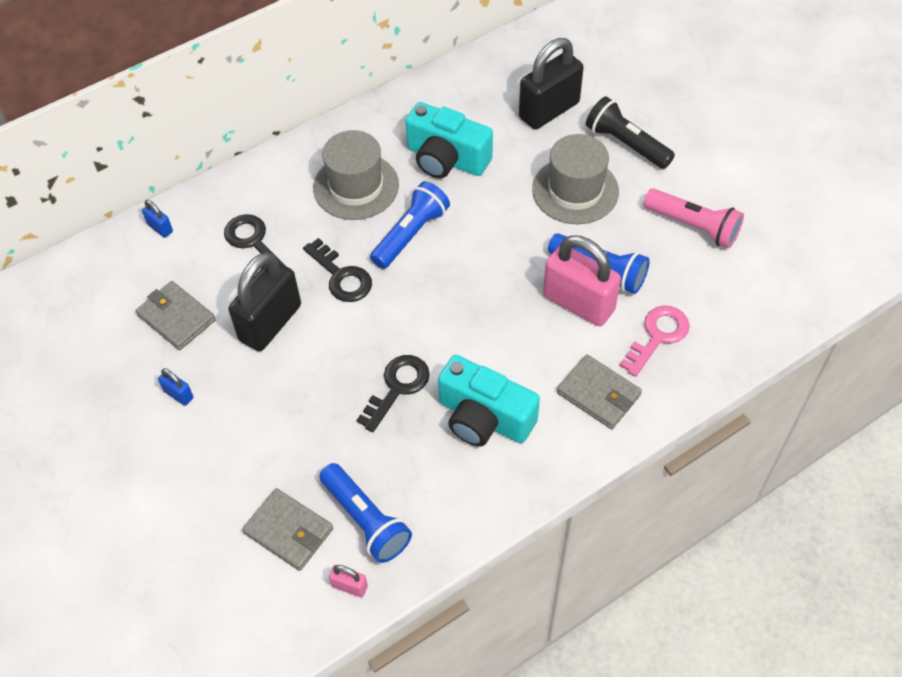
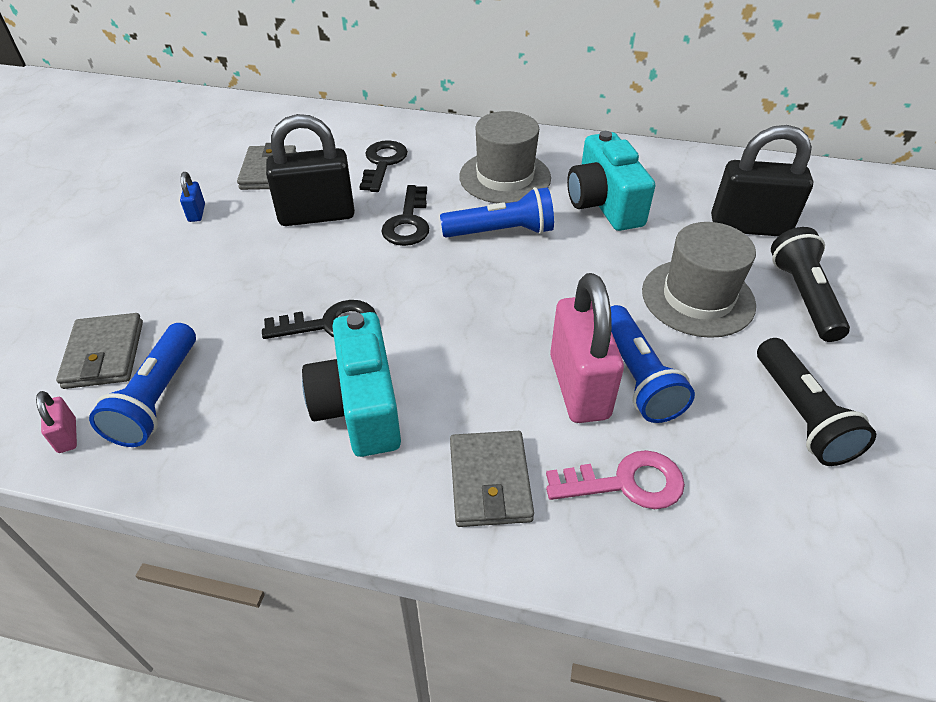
camera: 45 degrees right, 10 degrees down
(160, 228) = (341, 120): blue padlock -> none
(693, 226) = (800, 414): pink flashlight -> black flashlight

